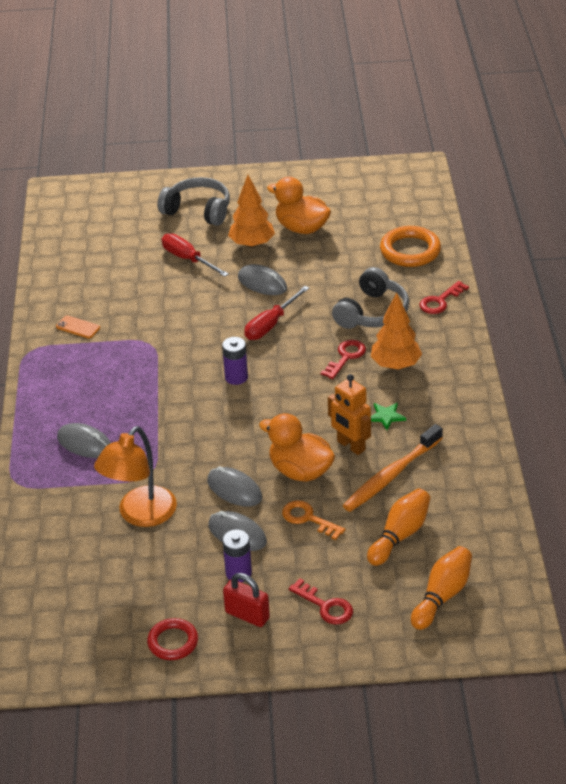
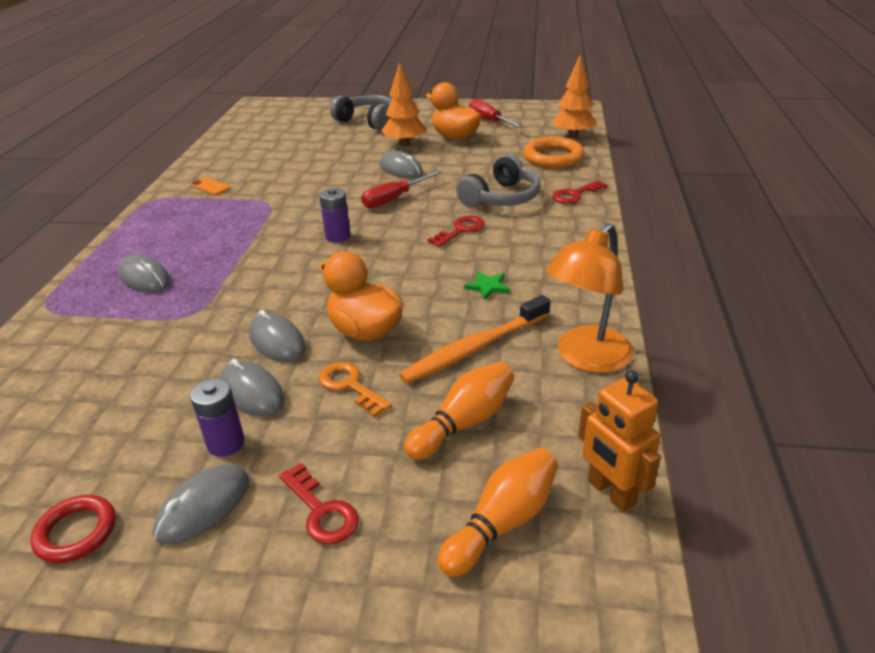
camera: 10 degrees right, 5 degrees down
(140, 515) = (151, 356): orange lamp -> orange lamp (586, 358)
(188, 259) = (341, 149): red screwdriver -> red screwdriver (489, 121)
(247, 615) = (203, 507): red padlock -> grey mouse
(350, 446) = (435, 311): orange robot -> orange robot (610, 492)
(395, 365) = (513, 241): orange tree -> orange tree (573, 136)

